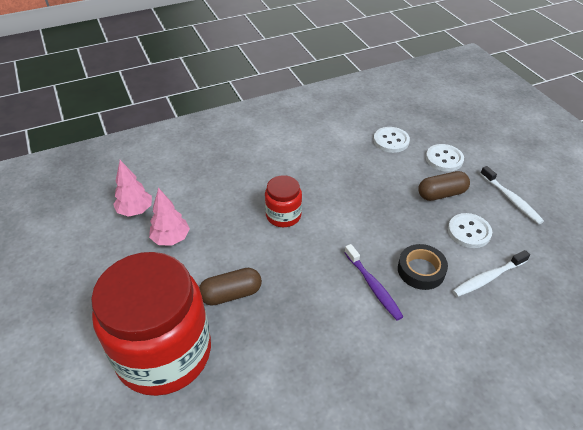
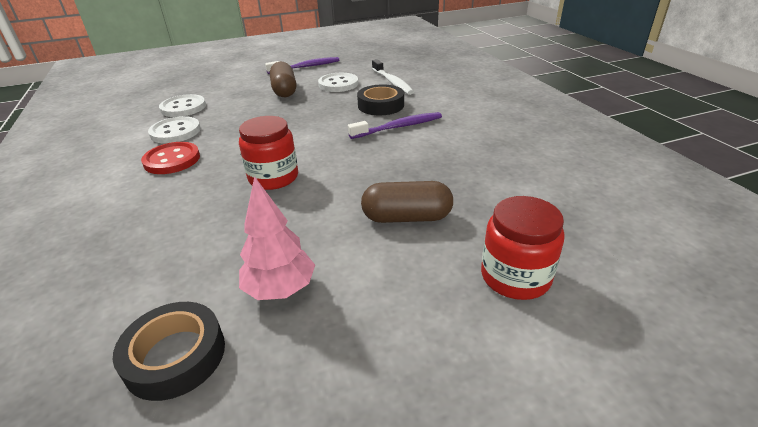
camera: 85 degrees left, 10 degrees down
(135, 211) = (175, 356): pink tree -> black tape
(164, 353) = (515, 277): red jar -> red jar, size x0.46
(231, 294) = (407, 217): brown capsule -> brown capsule turned 75 degrees counterclockwise
(306, 159) = (172, 160): none -> red button
(444, 159) = (235, 86): white button -> white button (175, 132)
(511, 199) = (306, 67): white toothbrush -> purple toothbrush

